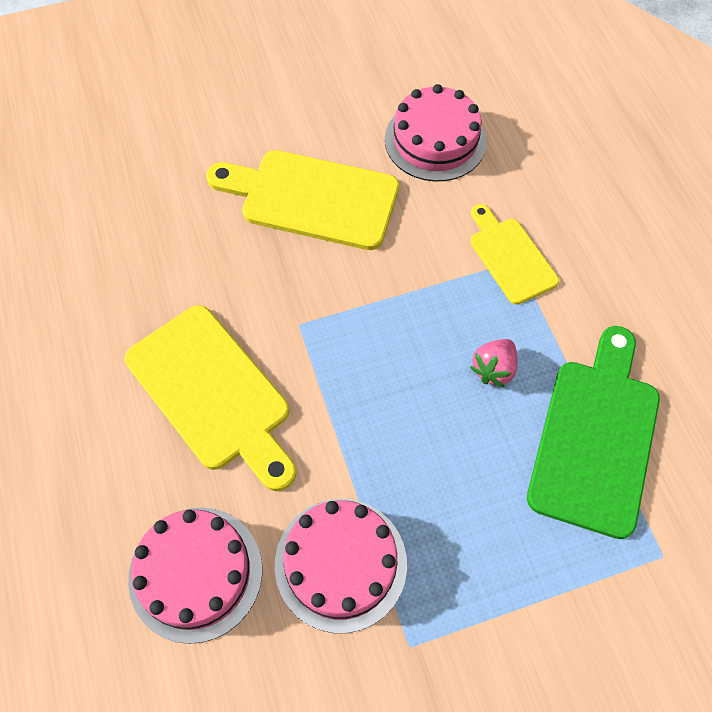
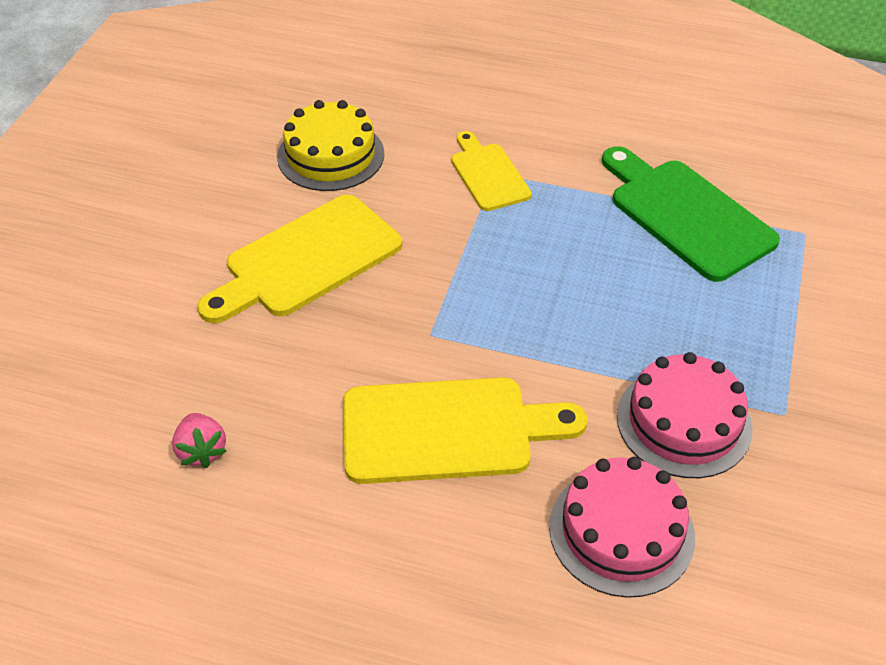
camera: 55 degrees left, 15 degrees down
(435, 140) = (330, 155): pink cake -> yellow cake
(493, 369) = (581, 237): pink strawberry -> pink strawberry (202, 451)
(510, 256) = (488, 174): yellow cutting board -> yellow cutting board turned 60 degrees clockwise

